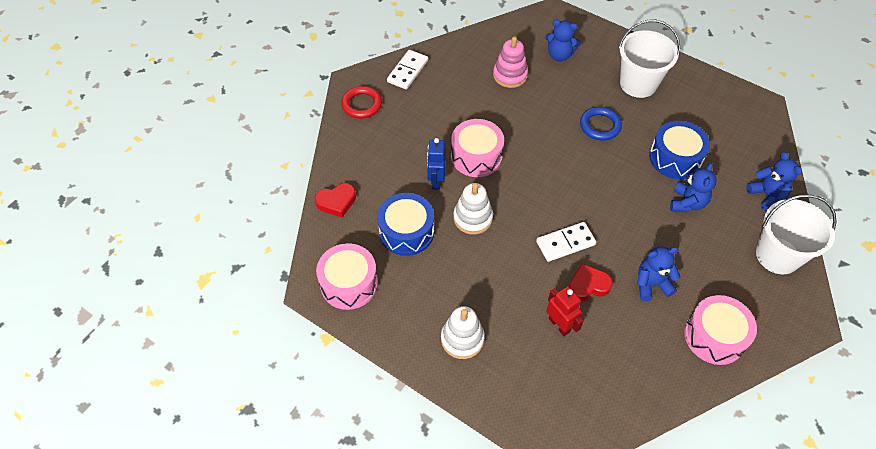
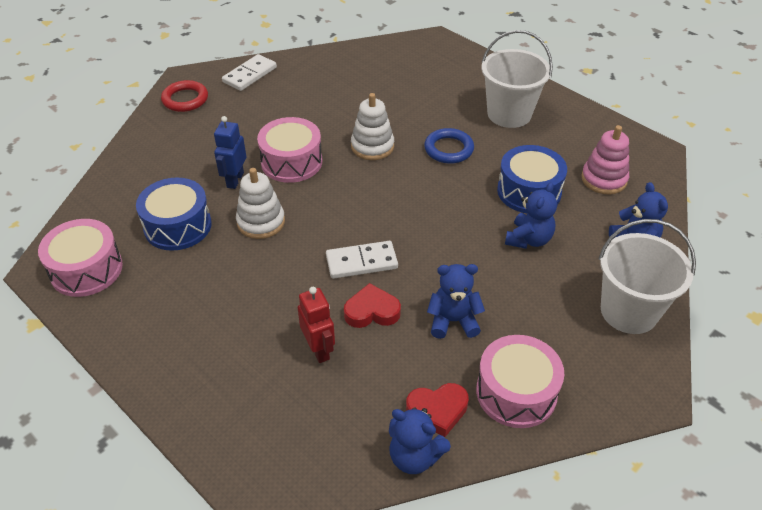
camera: 10 degrees right, 10 degrees down
(336, 202) = (113, 186): red heart -> red heart (437, 410)
(462, 339) = (192, 348): white stacking toy -> white stacking toy (372, 146)
(510, 75) = (362, 90): pink stacking toy -> pink stacking toy (604, 179)
(559, 55) = (427, 78): blue teddy bear -> blue teddy bear (414, 456)

